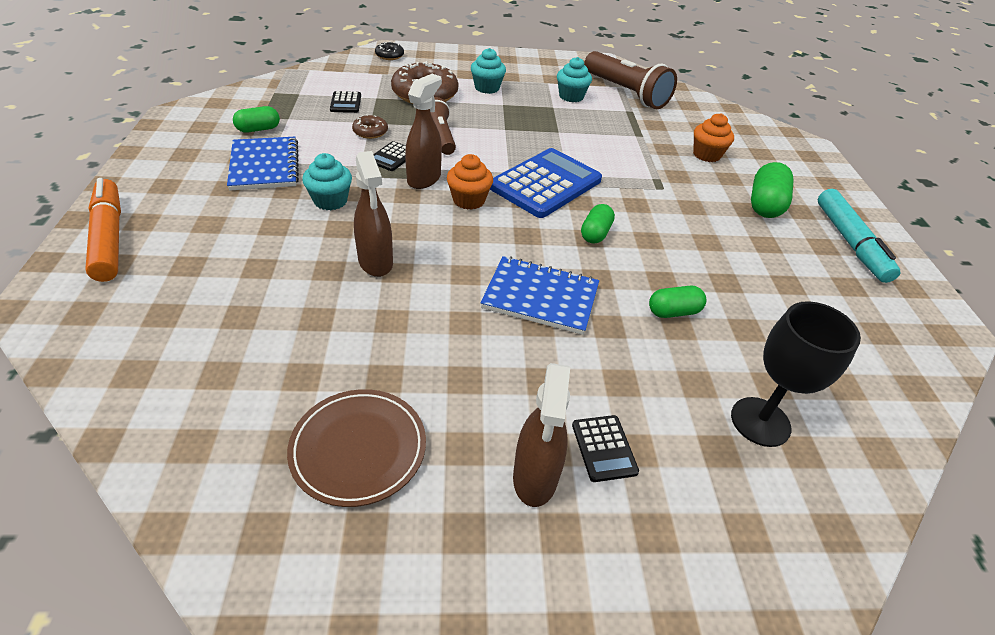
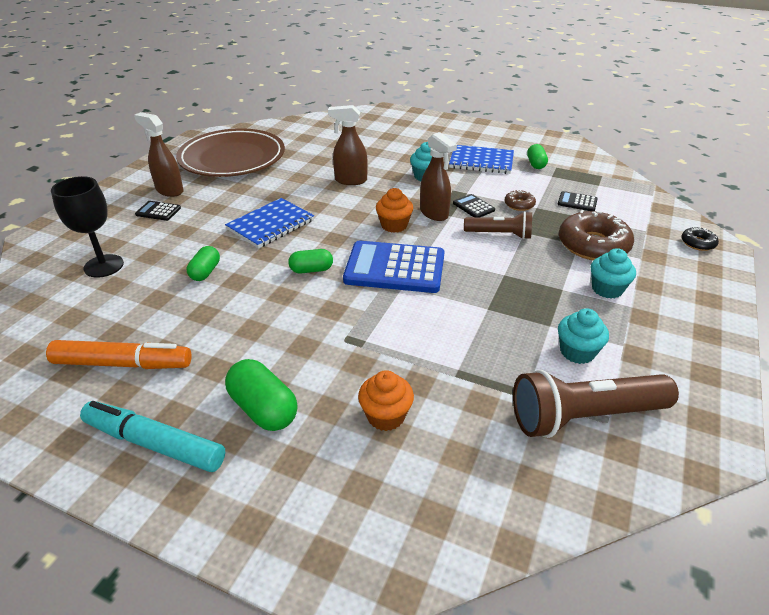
camera: 120 degrees right, 5 degrees down
(109, 237) = (425, 121): orange marker -> orange marker (123, 364)
(358, 449) = (232, 158): brown plate -> brown plate, size x1.76
(545, 184) = (395, 268): blue calculator -> blue calculator turned 120 degrees clockwise
(595, 233) = (311, 270): green capsule -> green capsule turned 60 degrees counterclockwise

